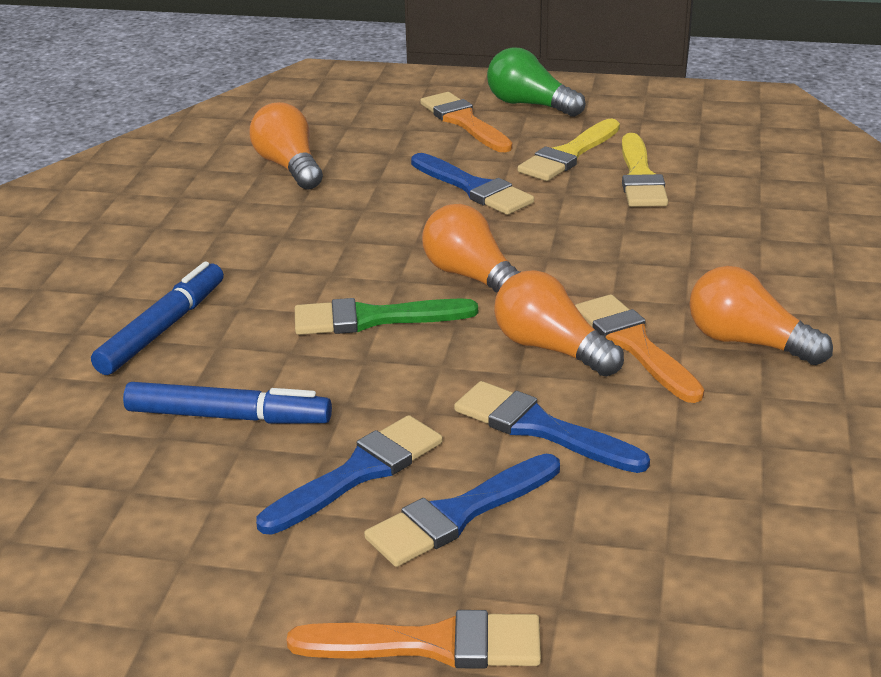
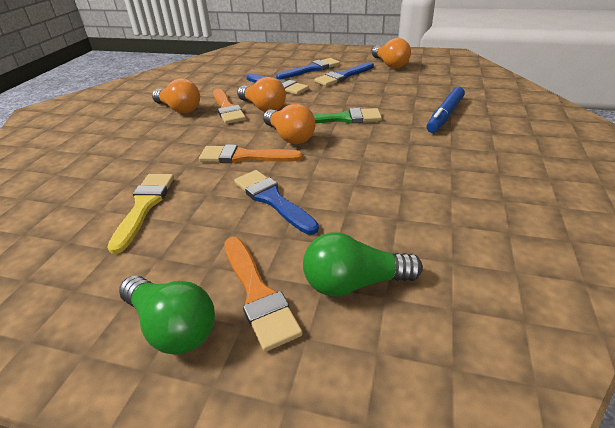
camera: 175 degrees left, 5 degrees up
(228, 416) = (395, 88): blue marker -> none
(289, 167) = (427, 230): orange light bulb -> orange light bulb (390, 64)
(375, 130) = (354, 283): none -> green light bulb
(432, 644) = (321, 52): orange brush -> orange brush (244, 157)
(569, 155) = (181, 234): yellow brush -> none

